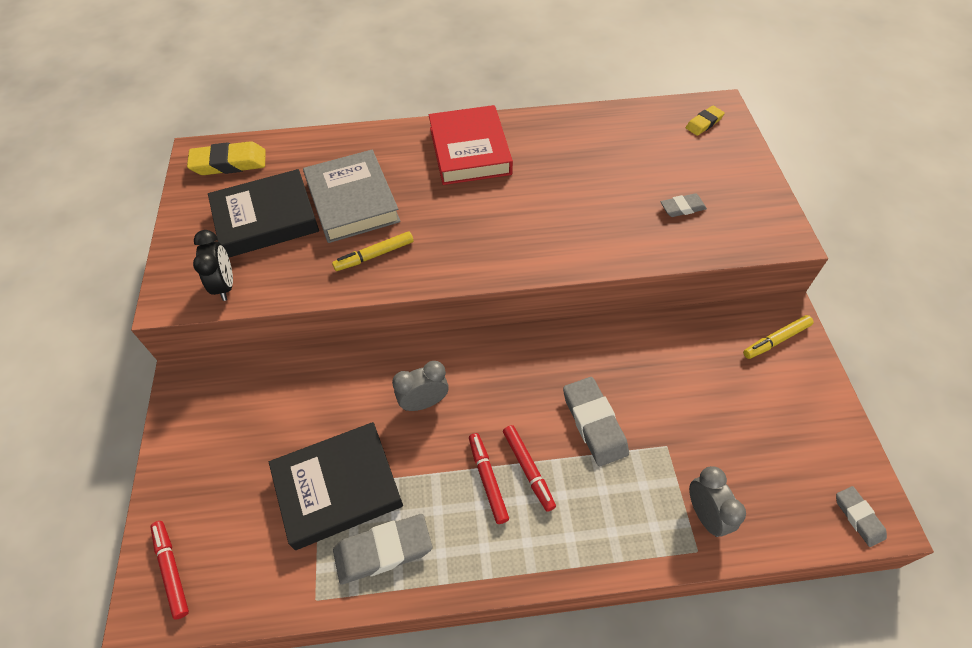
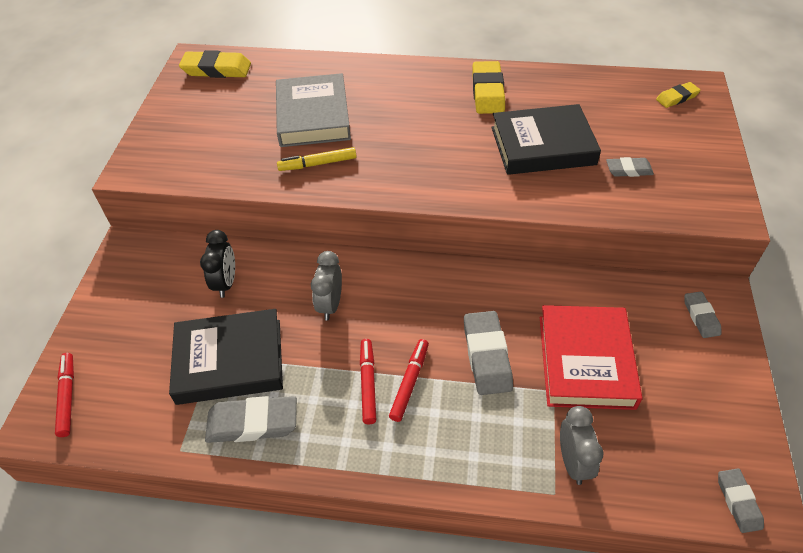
camera: 15 degrees right, 5 degrees down
(225, 285) = (180, 167): black clock -> black clock (226, 283)
(266, 219) = (233, 119): black book -> black book (542, 146)
(424, 402) = (330, 305): grey clock -> grey clock turned 75 degrees counterclockwise
(470, 150) = (435, 89): red book -> red book (585, 361)
(523, 145) = (487, 92): none -> yellow eraser
(528, 469) = (409, 383): red marker -> red marker turned 150 degrees counterclockwise
(776, 340) = (701, 317): yellow marker -> grey eraser

